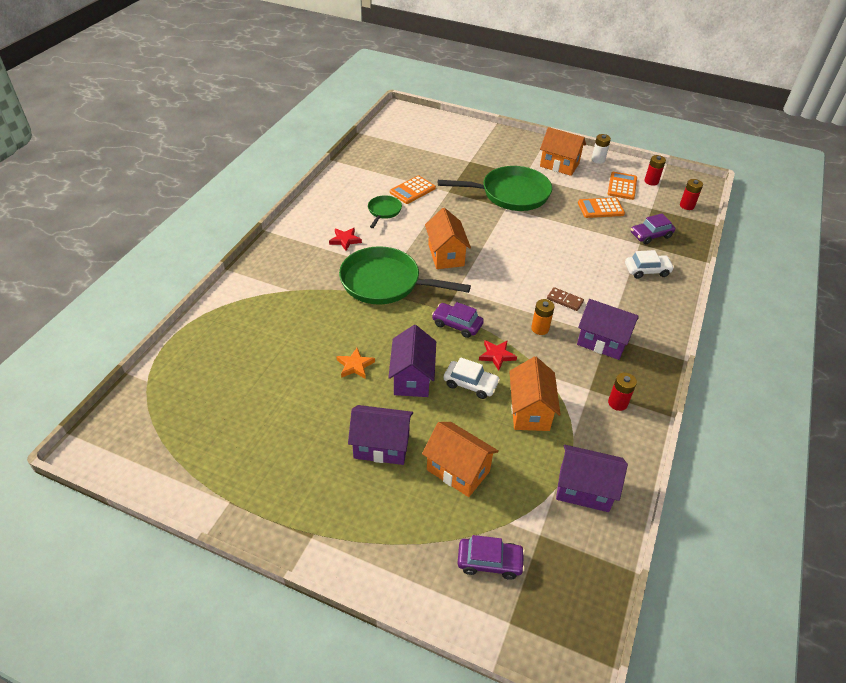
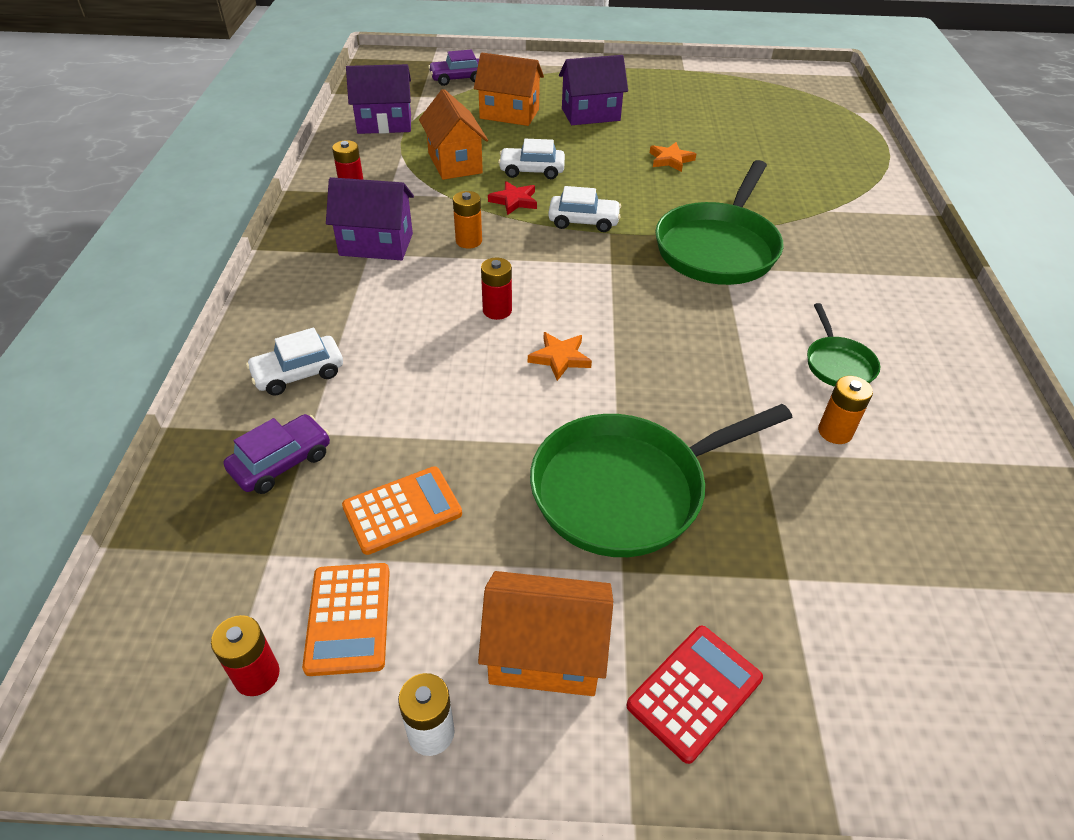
camera: 160 degrees right, 0 degrees up
(345, 240) = (840, 293): red star -> none
(385, 283) = (718, 248): green pan -> green pan turned 120 degrees clockwise
(412, 190) = (835, 432): orange calculator -> orange battery
(412, 378) = (600, 162): purple house -> none
(446, 255) = (665, 310): orange house -> none
(457, 324) = (583, 221): purple car -> white car
(514, 246) = (560, 358): none -> orange star
(518, 149) = (694, 692): none -> red calculator
(564, 300) = (442, 286): brown domino -> none
(687, 205) = (166, 596): red battery -> red battery (497, 310)

